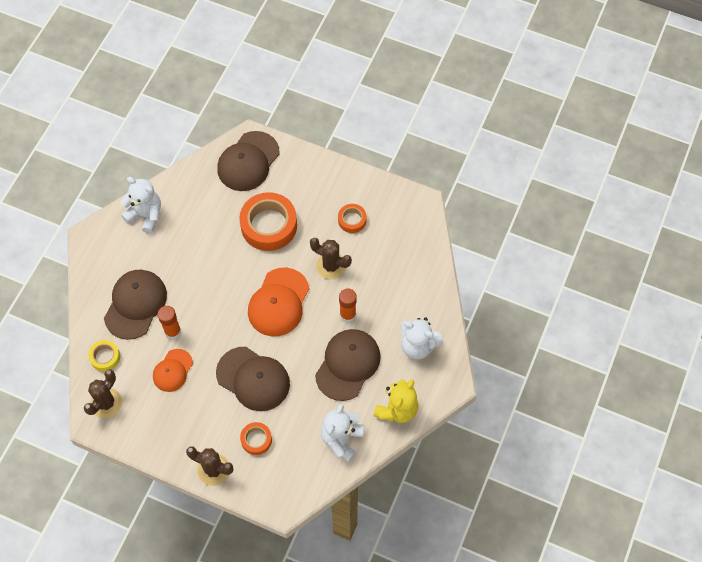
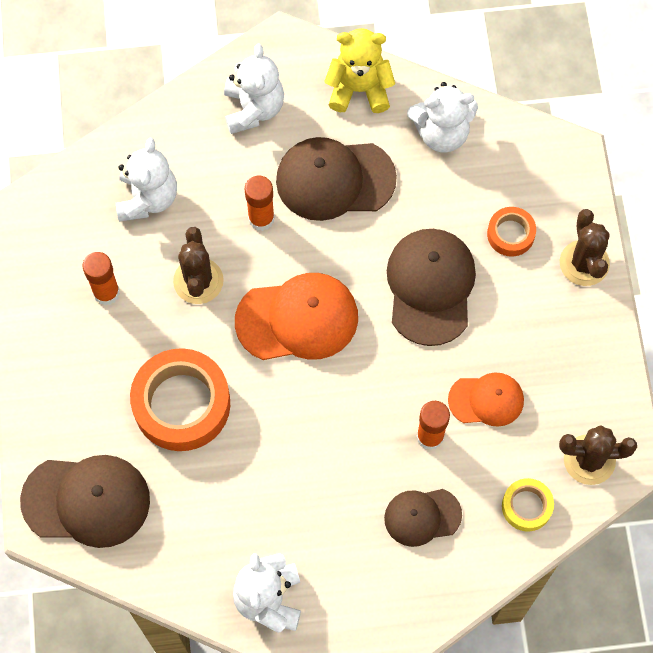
camera: 120 degrees left, 5 degrees up
(135, 304) = (422, 516): brown cap -> brown cap, size x0.60
(352, 220) = (106, 292): orange tape -> orange glue stick
(394, 265) = (147, 198): none -> white teddy bear

